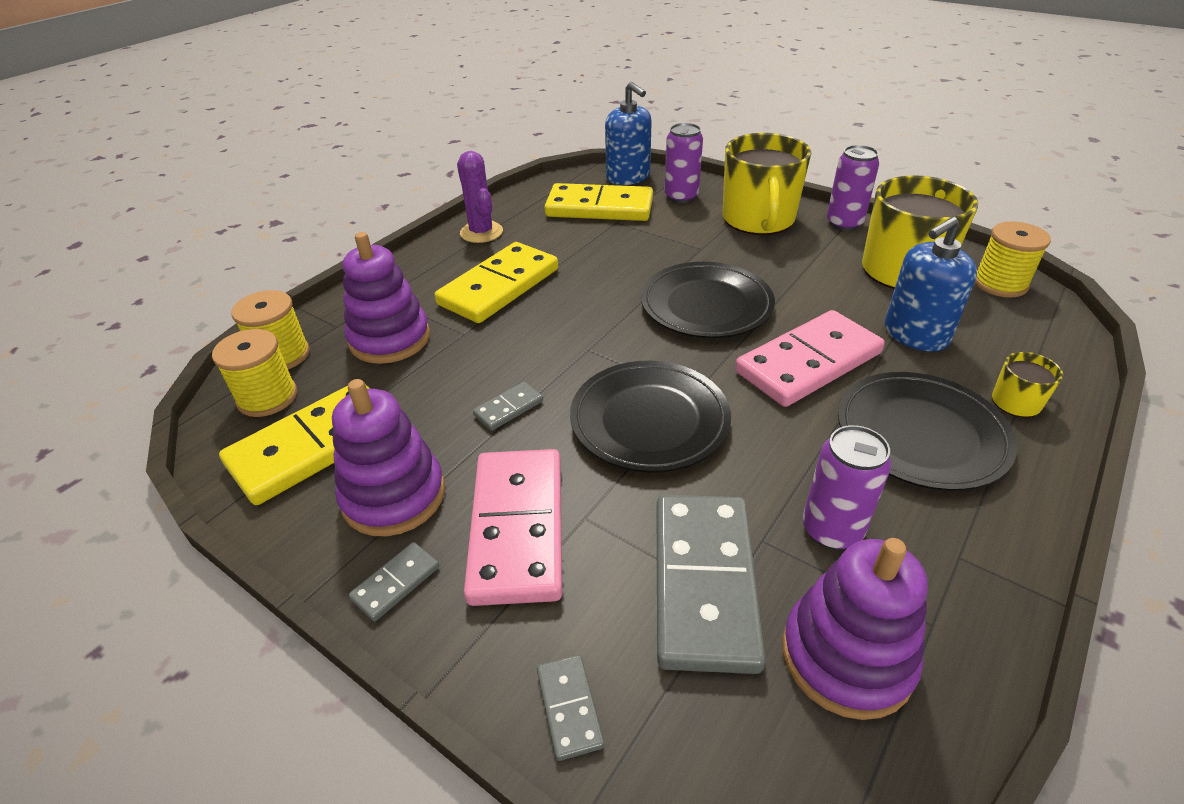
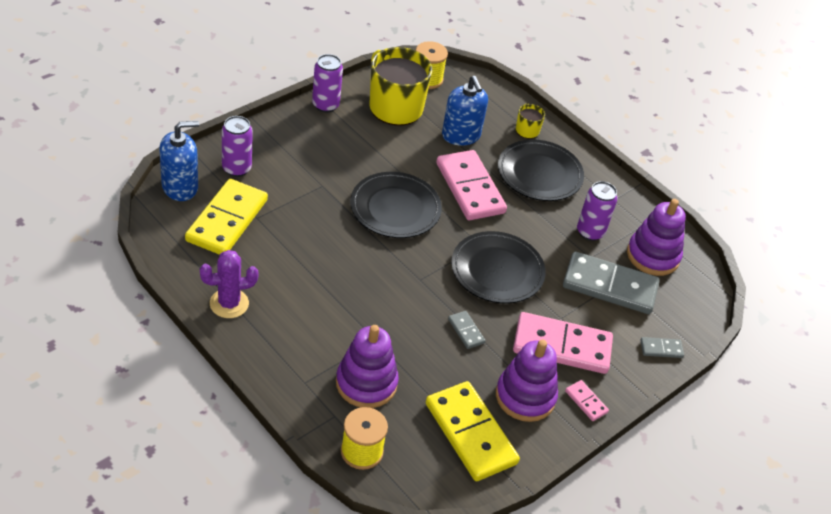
camera: 85 degrees left, 5 degrees up
(267, 397) = (411, 460): yellow spool -> none
(396, 583) = (586, 402): grey domino -> pink domino
(499, 286) = (322, 309): yellow domino -> none
(758, 220) = (297, 142): yellow mug -> none

